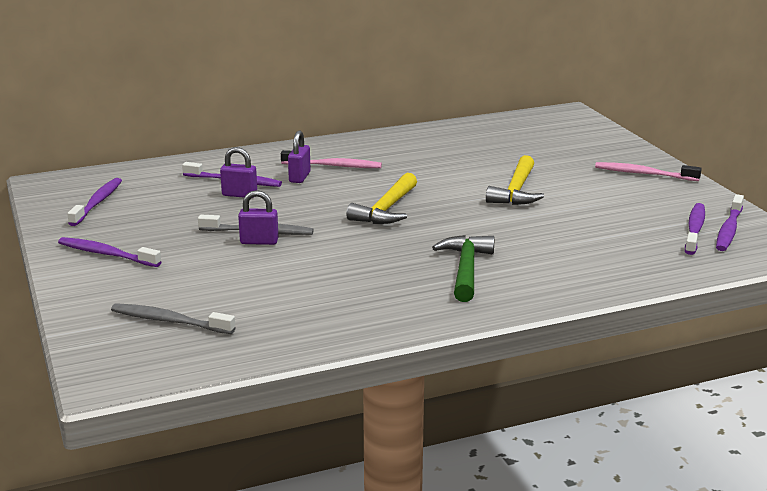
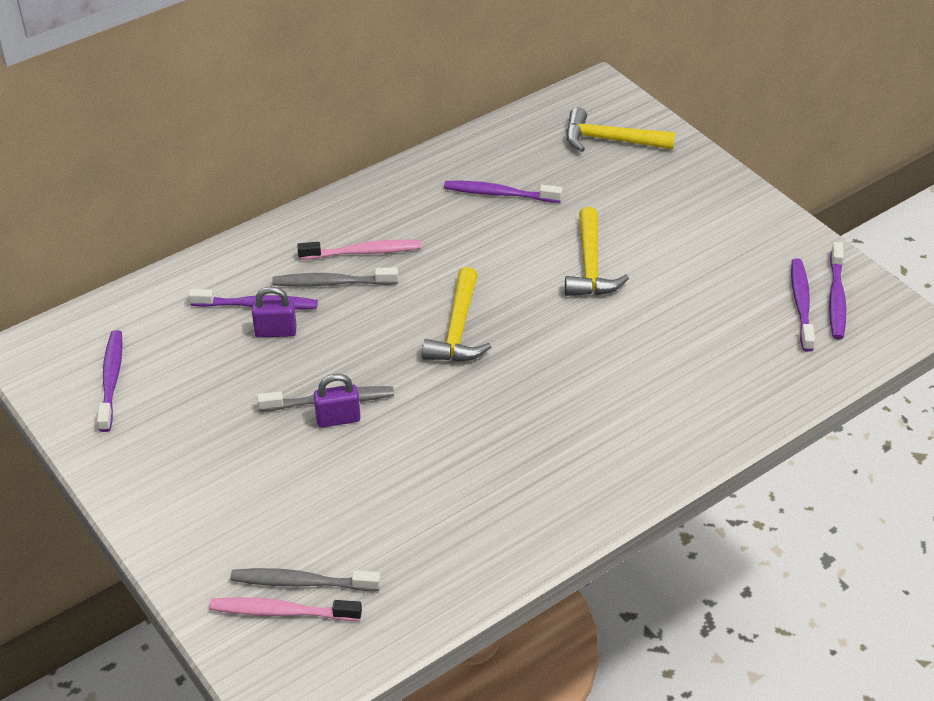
camera: 15 degrees left, 20 degrees up
(106, 254) = (172, 478): purple toothbrush -> purple toothbrush (499, 194)
(299, 177) = (332, 283): purple padlock -> grey toothbrush
(466, 269) = (584, 425): green hammer -> none
(565, 135) = (610, 140): none -> yellow hammer
(644, 174) = (720, 205): pink toothbrush -> pink toothbrush (282, 612)

